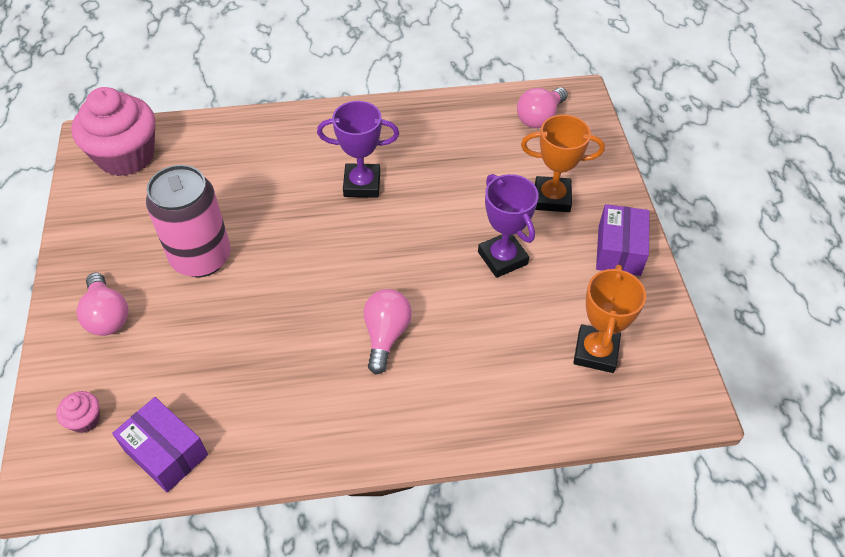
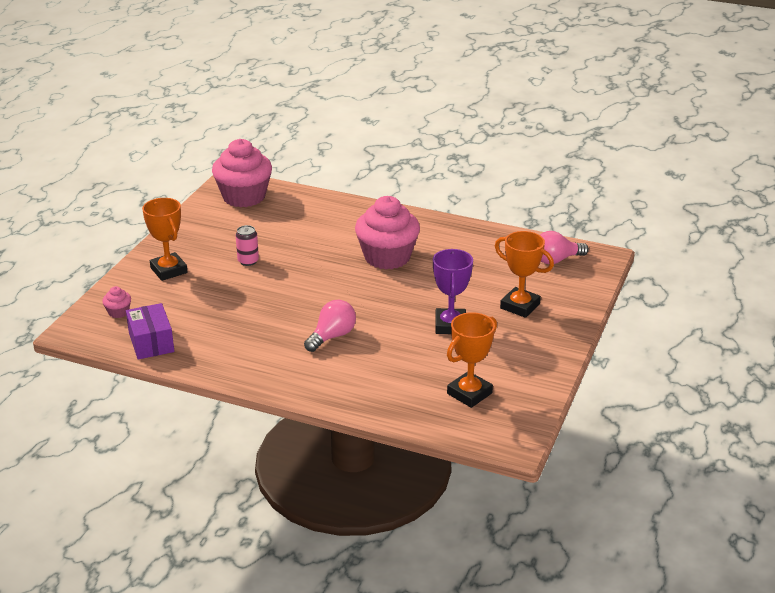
camera: 30 degrees right, 20 degrees down
(107, 316) = (169, 270): pink light bulb -> orange trophy
(201, 257) = (248, 261): pink can -> pink can, size x0.46
(362, 184) = (387, 257): purple trophy -> pink cupcake
(619, 250) = (542, 349): purple box -> none

